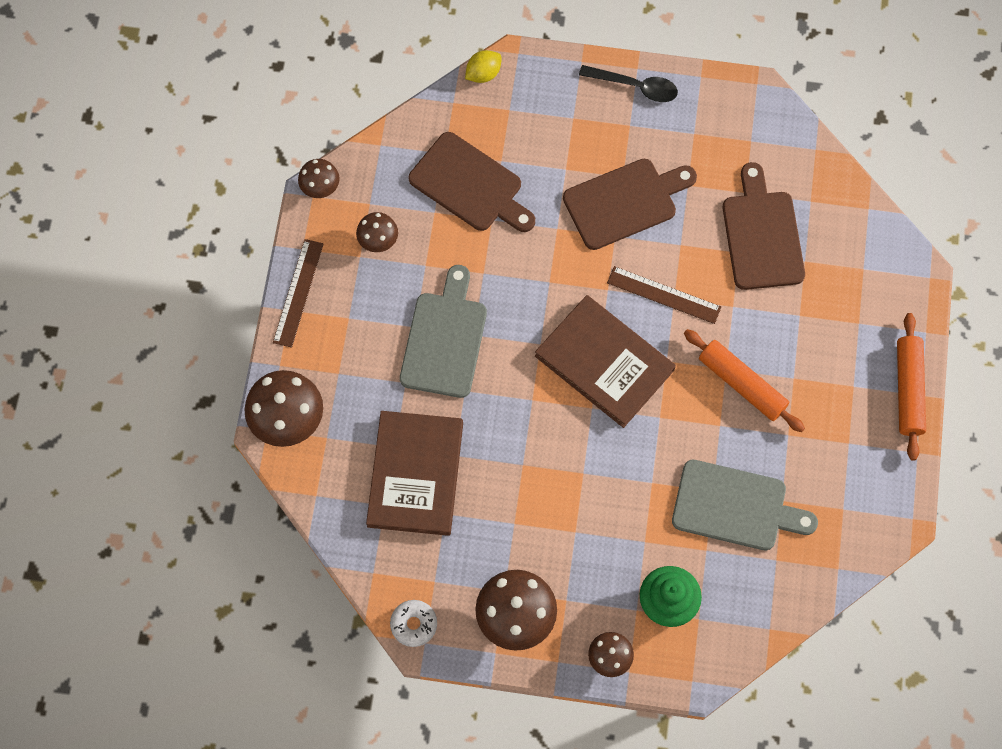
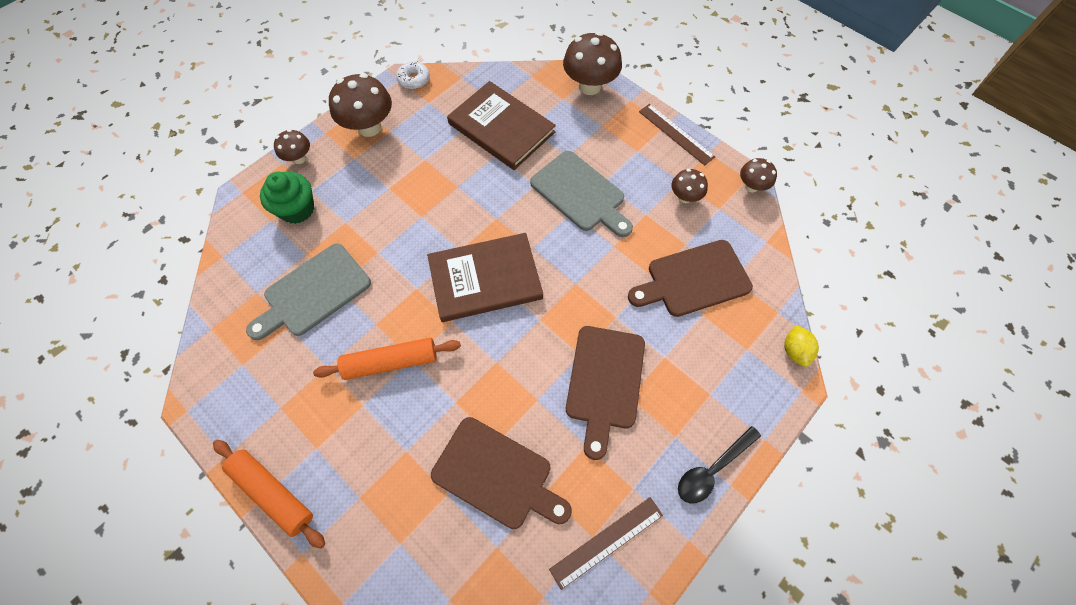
camera: 125 degrees right, 5 degrees down
(664, 295) = (504, 356): brown ruler -> brown ruler (606, 541)

